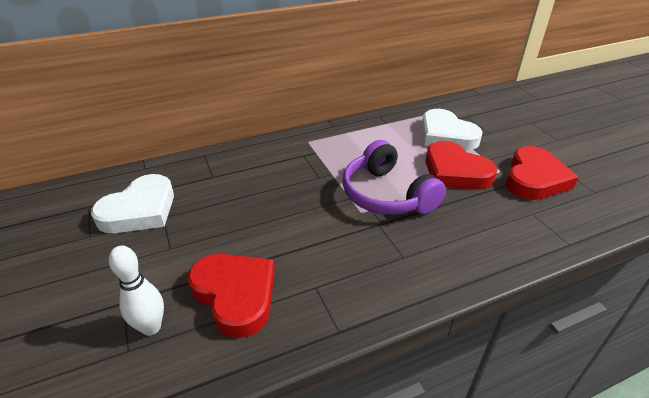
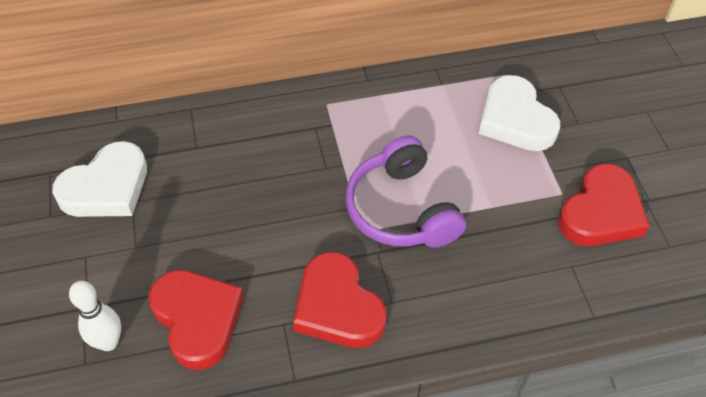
camera: 10 degrees right, 15 degrees up
(455, 172) = (502, 185): red heart -> red heart (337, 307)

